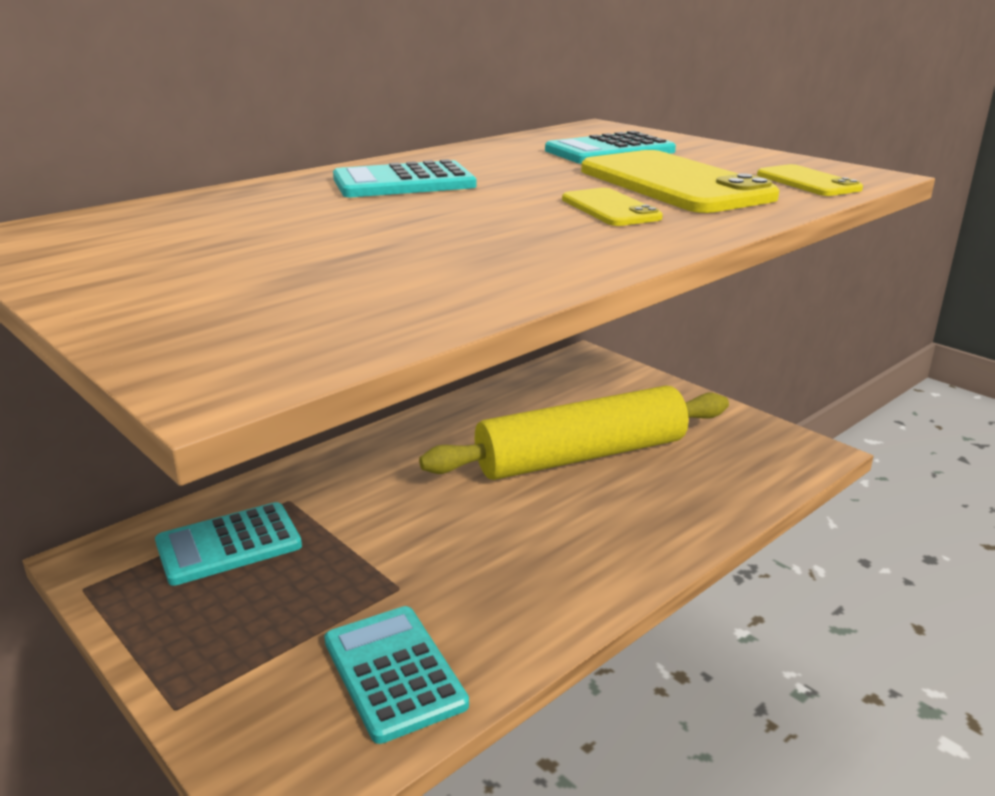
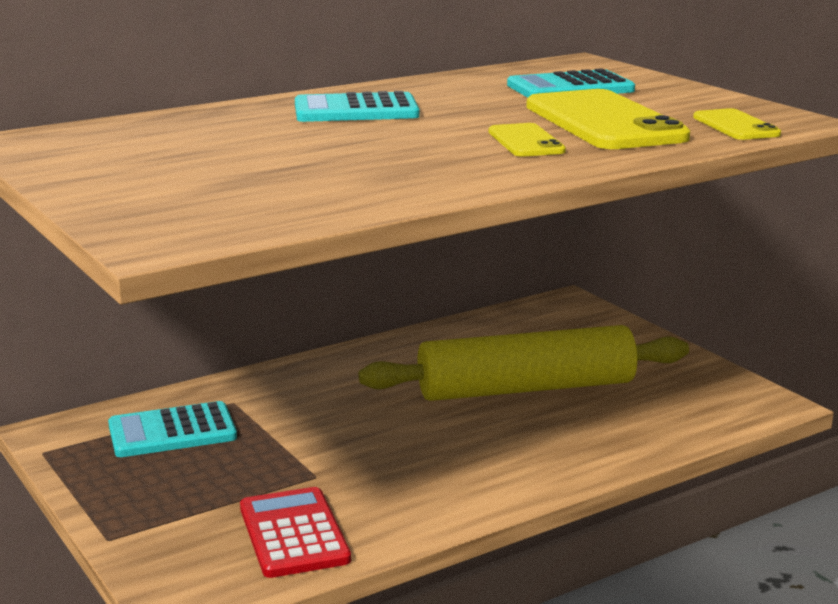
camera: 10 degrees right, 5 degrees down
(394, 672) = (294, 534): turquoise calculator -> red calculator

